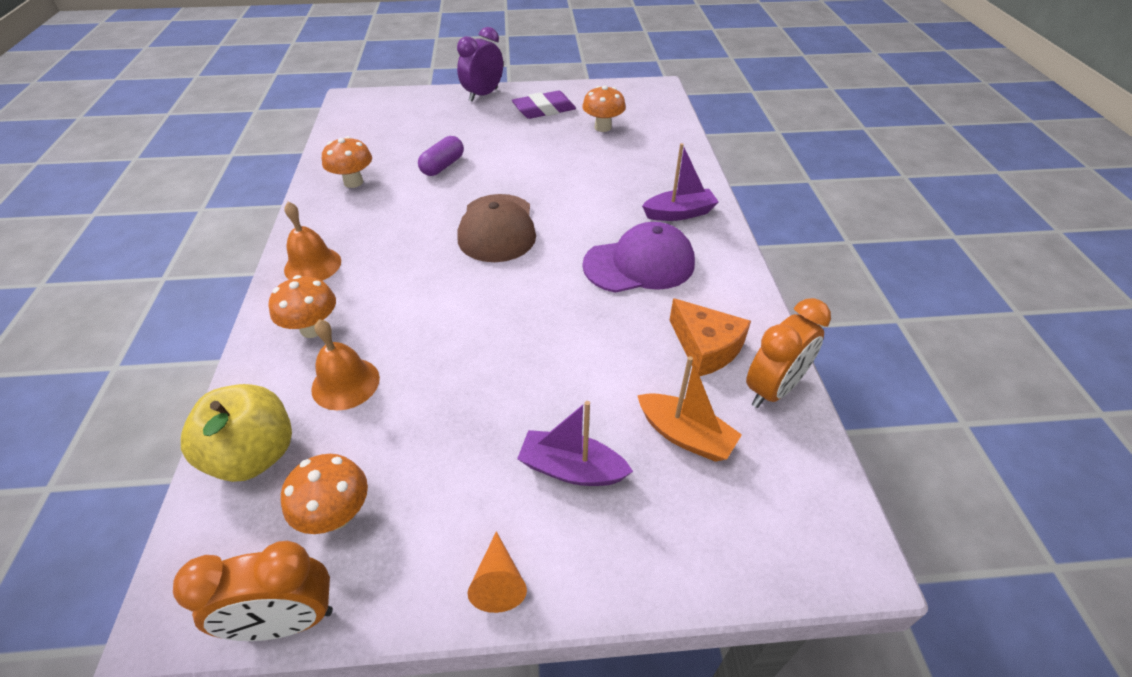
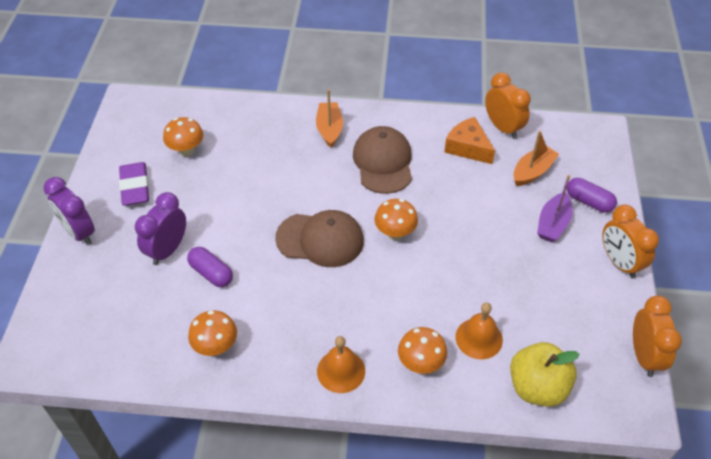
camera: 80 degrees left, 5 degrees up
(337, 515) = (581, 337): orange mushroom -> orange mushroom (395, 233)
(469, 139) = (168, 250): none -> purple clock
(498, 582) = (619, 262): orange cone -> orange clock
(639, 264) = (383, 162): purple cap -> brown cap
(639, 528) = (589, 202): none -> purple capsule
(679, 213) = (329, 129): purple boat -> orange boat
(706, 348) = (468, 147): orange cheese -> orange cheese turned 105 degrees counterclockwise

